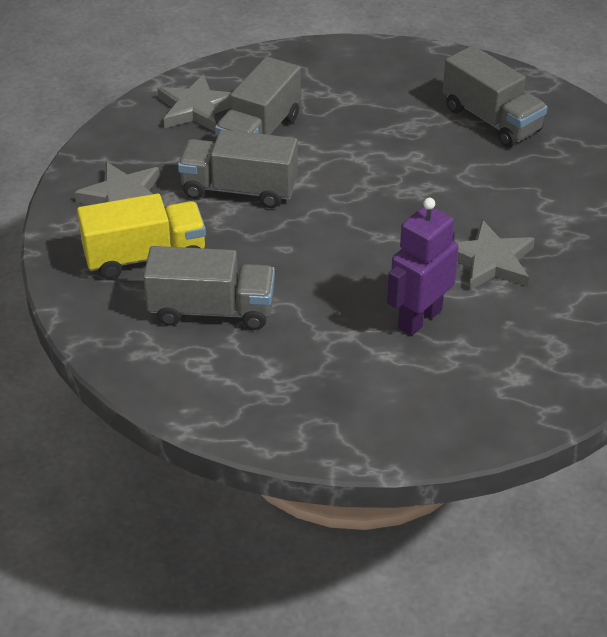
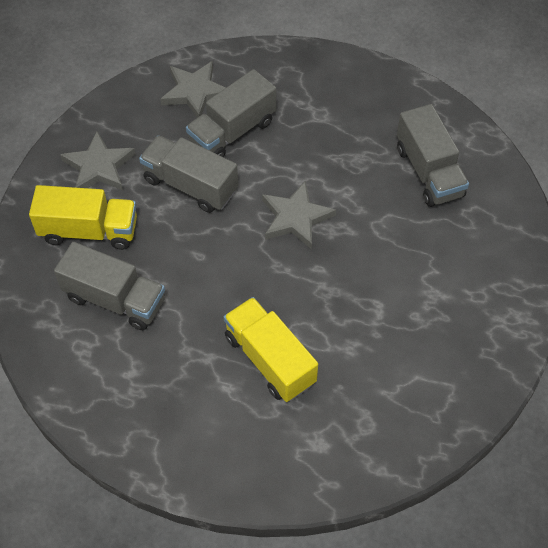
camera: 20 degrees right, 15 degrees up
(419, 319) = (270, 359): purple robot -> yellow truck
(490, 261) = (354, 320): grey star -> grey star (295, 218)

